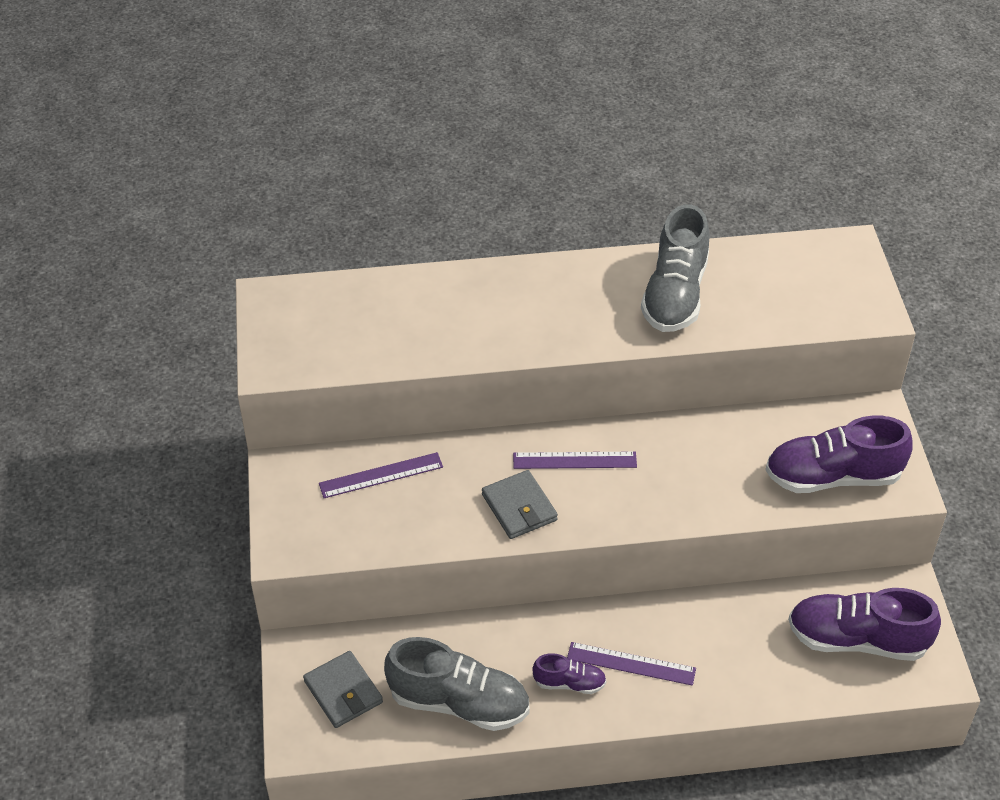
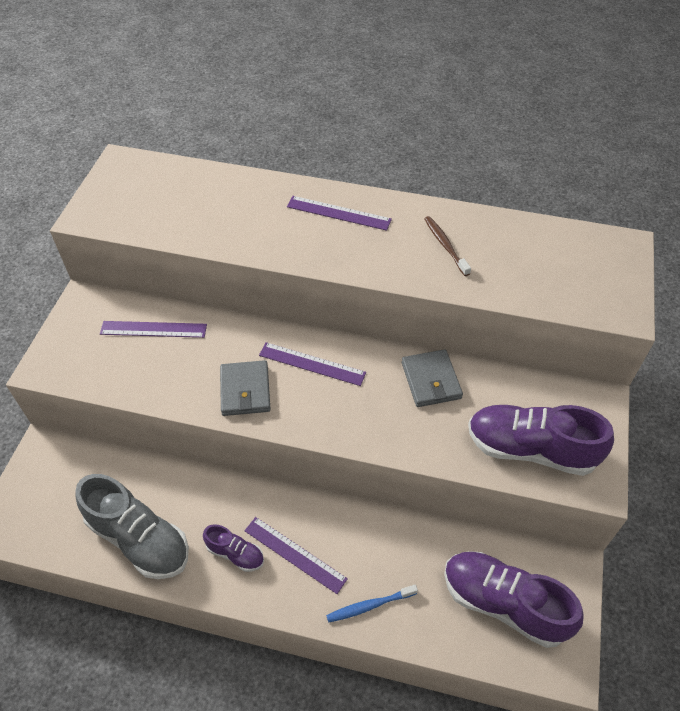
camera: 20 degrees right, 5 degrees up
(343, 692) = (58, 496): grey wallet -> grey wallet (431, 380)
(546, 289) = (338, 213): none -> purple ruler
(675, 294) = (445, 246): grey shoe -> brown toothbrush
(730, 684) = (370, 605): none -> blue toothbrush

